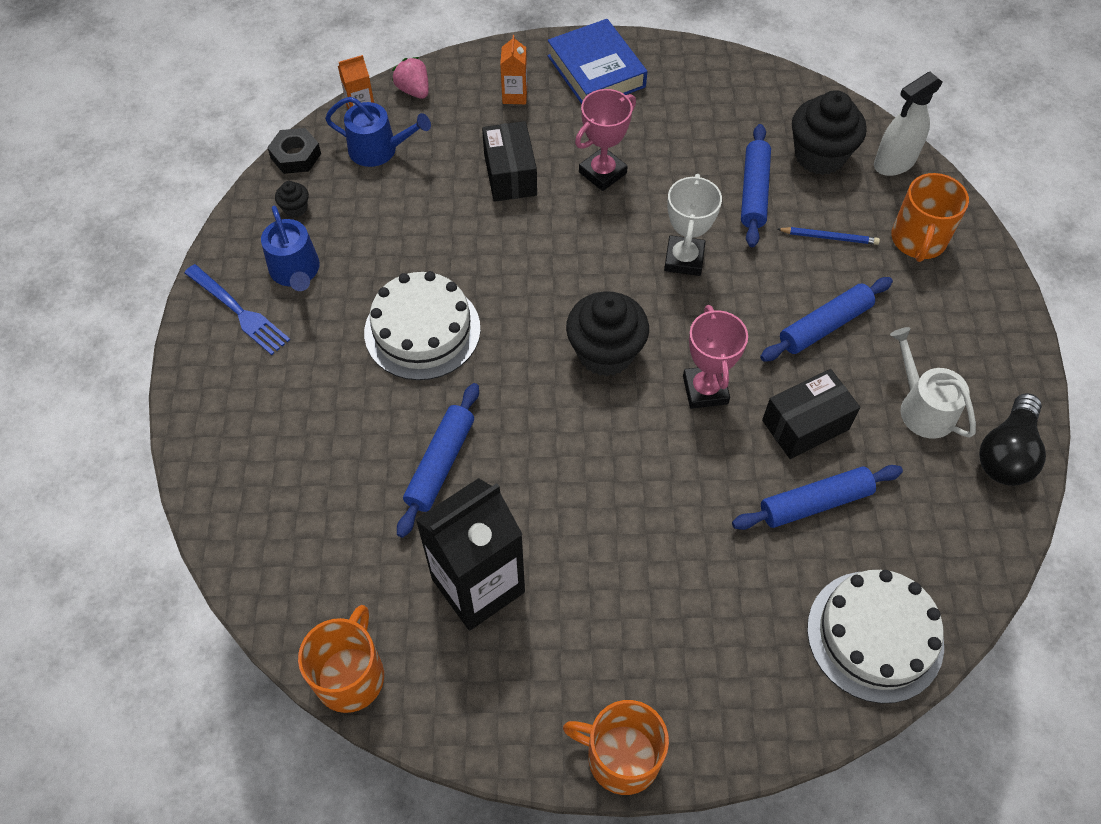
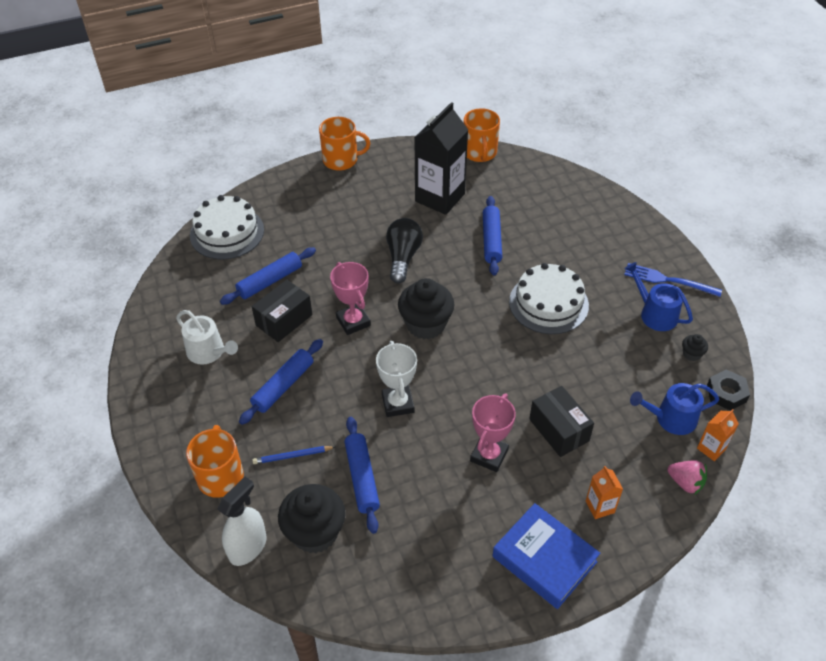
camera: 160 degrees right, 10 degrees down
(1006, 453) = (152, 340): black light bulb -> black light bulb (403, 257)

